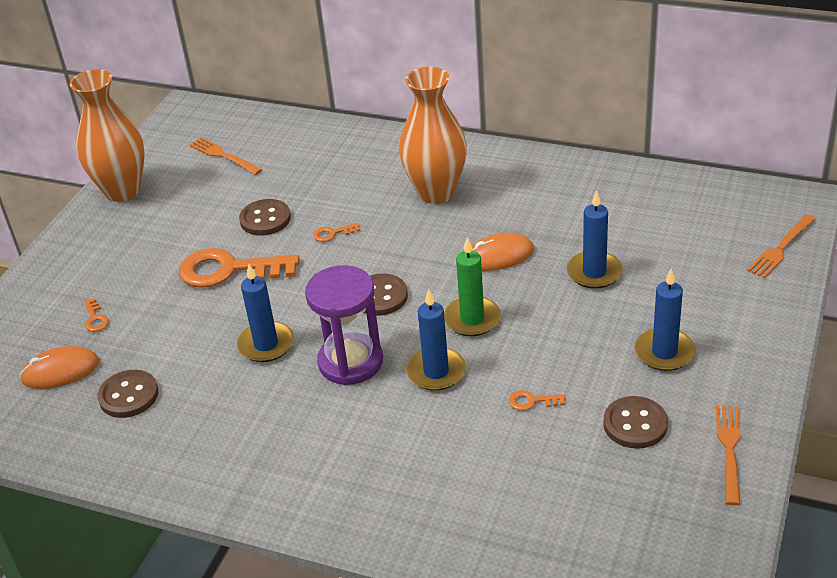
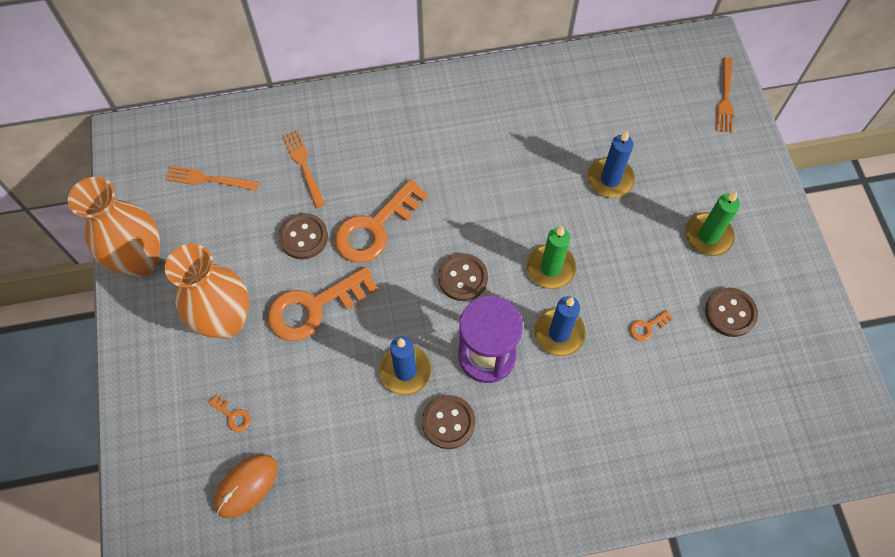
camera: 35 degrees left, 25 degrees up
(128, 395) = (328, 480): brown button -> brown button (448, 422)
(332, 233) = (375, 228): orange key -> orange key, size x2.48
(436, 192) = (431, 146): orange vase -> orange vase (226, 321)
(499, 256) = (527, 193): orange mouse -> none
(664, 352) = (708, 236): blue candle -> green candle
(729, 449) = (803, 305): orange fork -> orange fork (303, 166)

